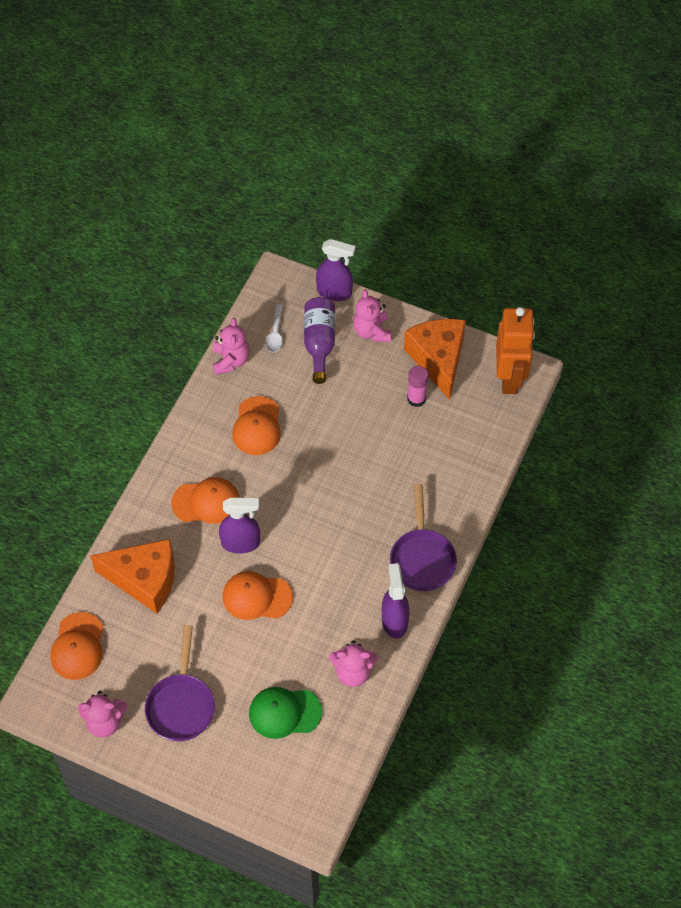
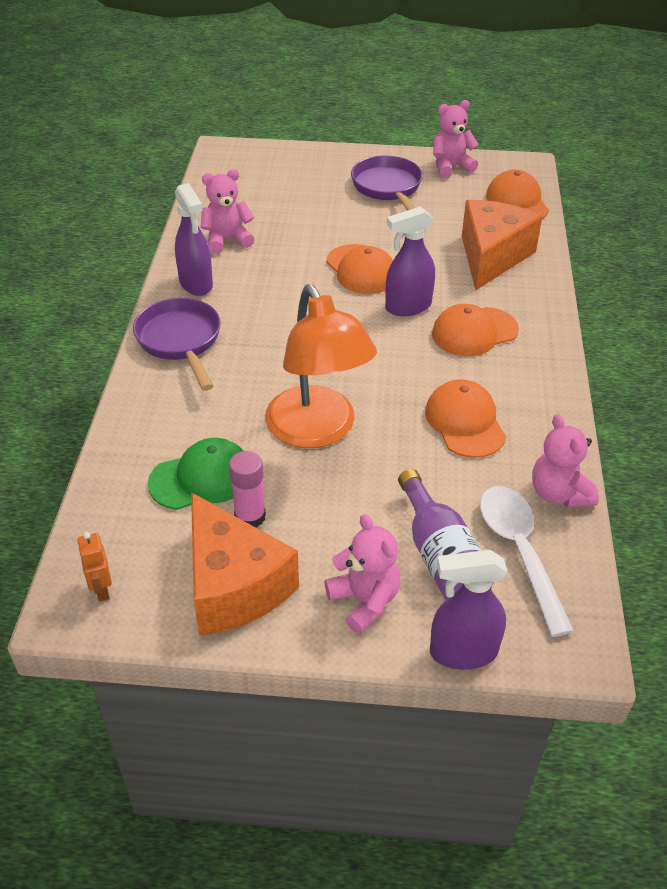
camera: 160 degrees right, 15 degrees down
(144, 580) = (492, 257): orange cheese -> orange cheese turned 120 degrees clockwise
(257, 597) = (361, 270): orange cap -> orange cap turned 75 degrees clockwise
(275, 333) = (519, 551): white spoon -> white spoon, size x1.76
(284, 712) = (284, 202): green cap -> green cap (201, 478)
(354, 448) = (317, 431): none -> orange lamp
(509, 378) = (101, 590): orange robot -> orange robot, size x0.41

